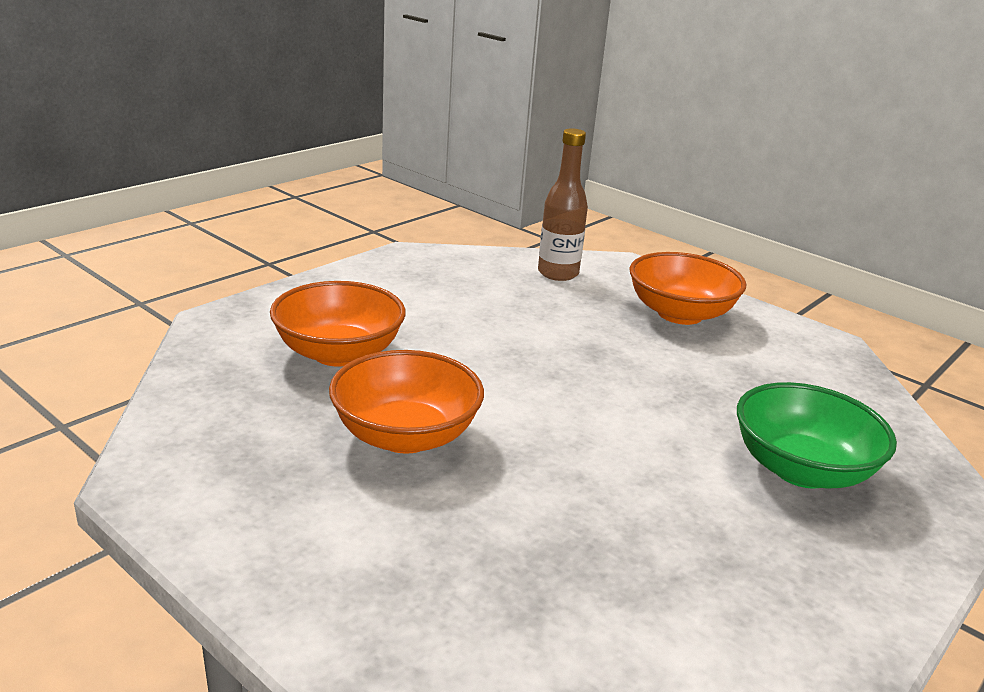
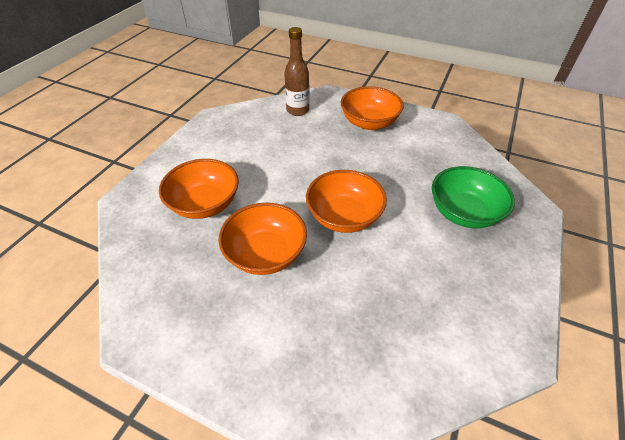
camera: 15 degrees left, 20 degrees up
(568, 422) = (344, 216): none -> orange bowl

